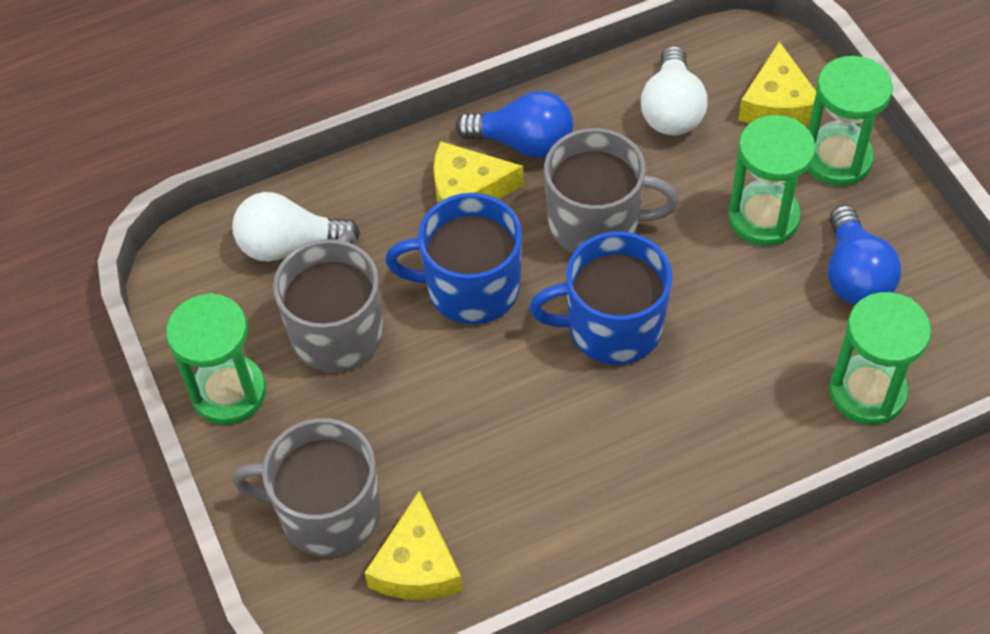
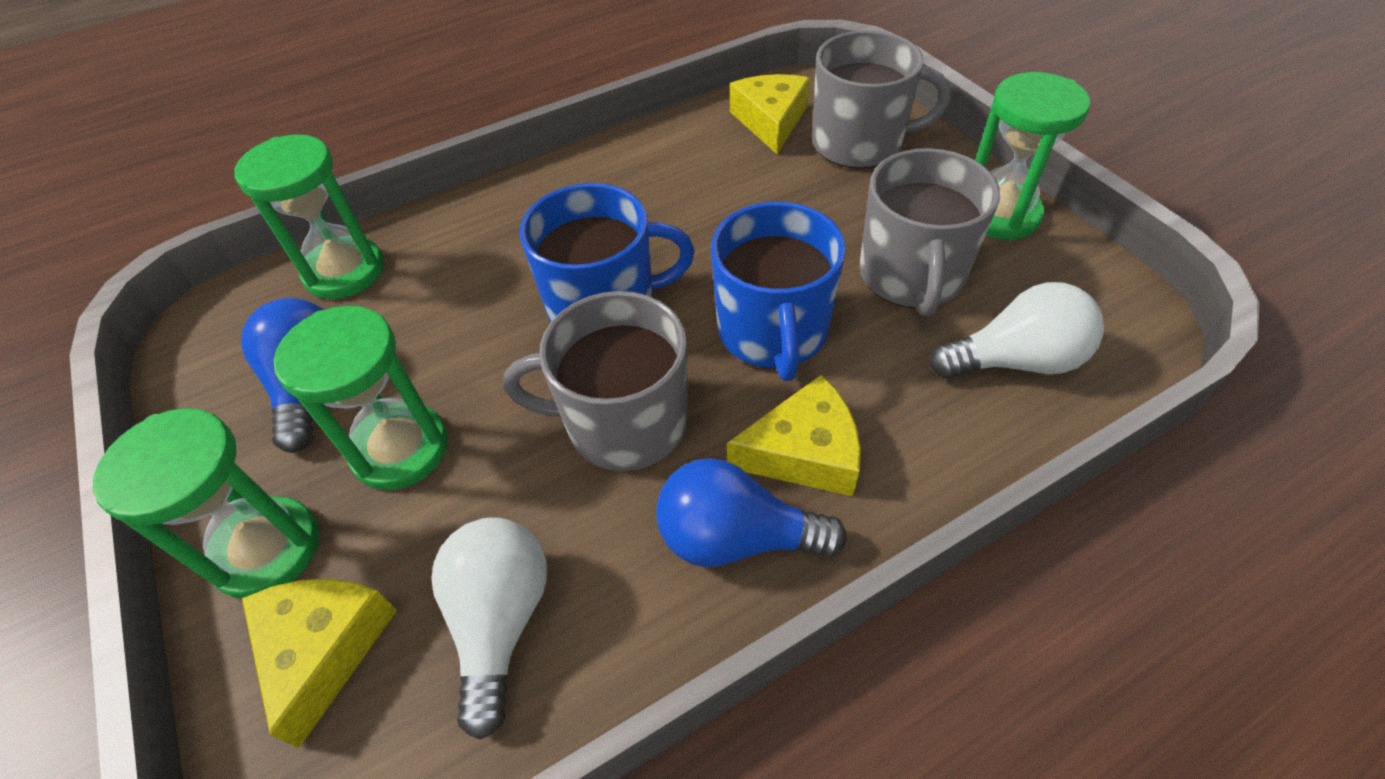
camera: 175 degrees right, 5 degrees down
(470, 287) = (773, 332): blue mug -> blue mug turned 90 degrees clockwise

